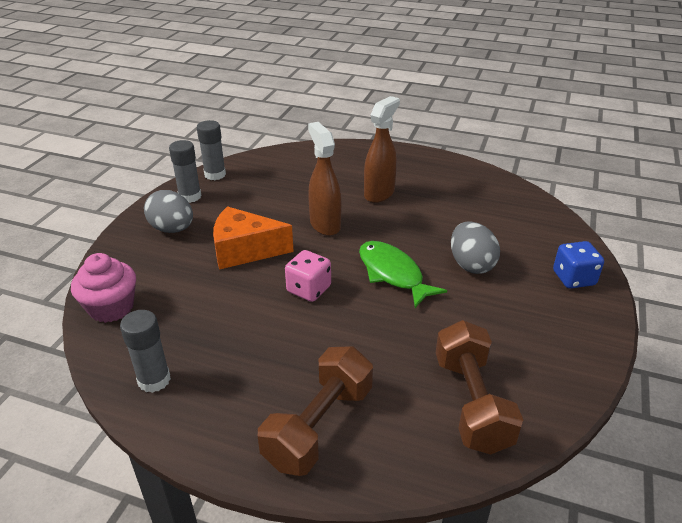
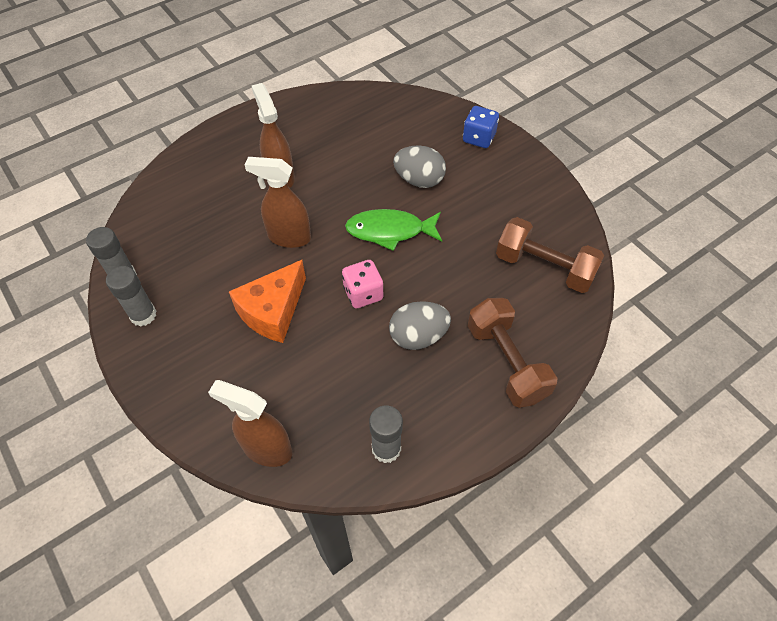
camera: 55 degrees left, 20 degrees up
(111, 308) = (266, 448): pink cupcake -> brown spray bottle
(172, 229) = (187, 353): grey egg -> grey egg (418, 336)

